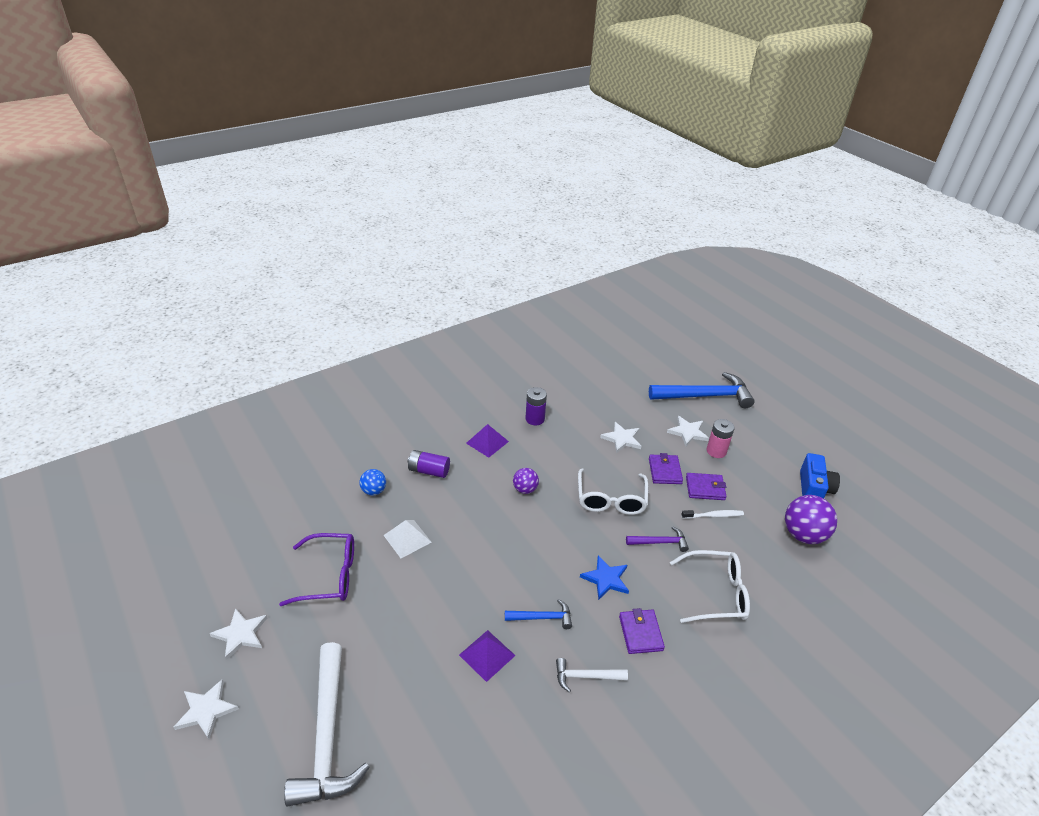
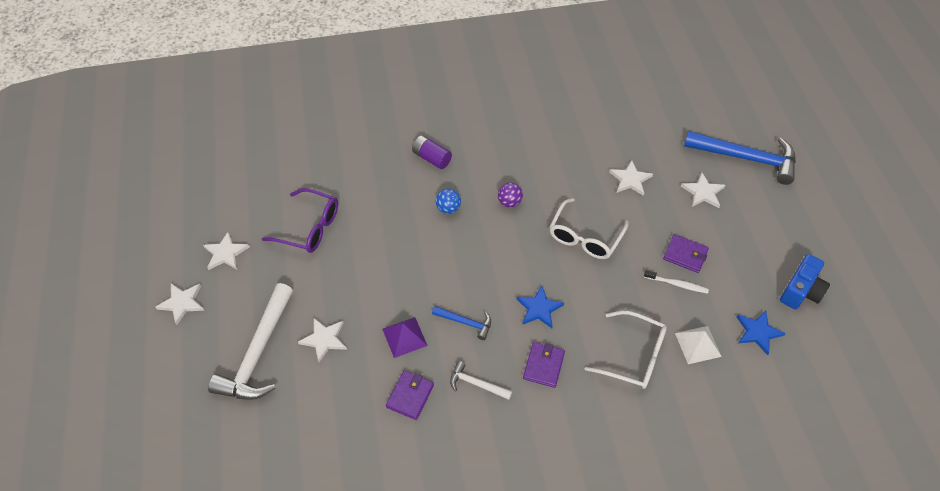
camera: 25 degrees right, 15 degrees up
(374, 491) = (376, 163): blue ball -> blue ball (448, 208)
(399, 690) = (324, 339): none -> white star
(407, 538) = (385, 215): white pyramid -> white pyramid (698, 344)
(487, 442) = (498, 145): purple pyramid -> none
(535, 419) = (555, 134): purple battery -> none
(660, 542) = (608, 292): purple hammer -> none
(665, 471) = (654, 225): purple wallet -> purple wallet (410, 396)
(716, 451) = (721, 221): pink battery -> none
(803, 535) = (758, 332): purple ball -> blue star

